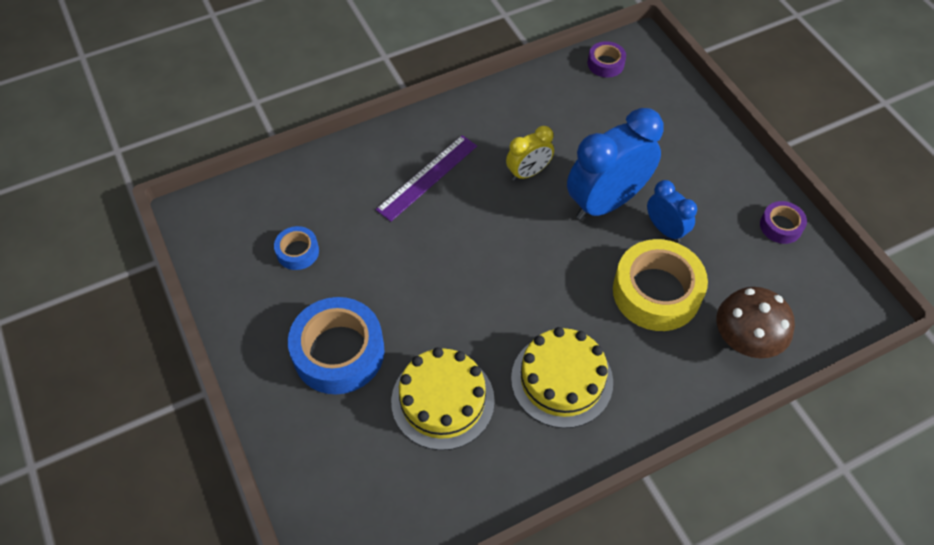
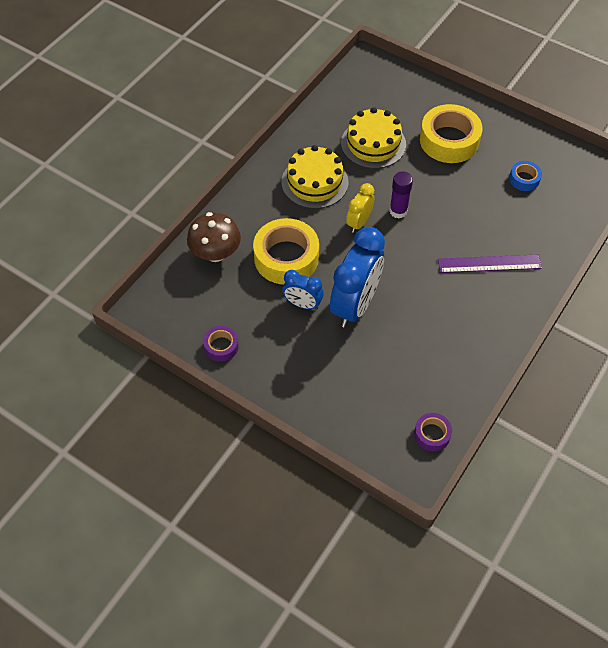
camera: 150 degrees right, 0 degrees up
(338, 352) = (449, 140): blue tape -> yellow tape
(427, 177) = (489, 264): purple ruler -> purple ruler turned 75 degrees clockwise
(481, 285) = (398, 211): none -> purple glue stick
(528, 173) = (424, 301): yellow clock -> yellow clock (359, 223)

